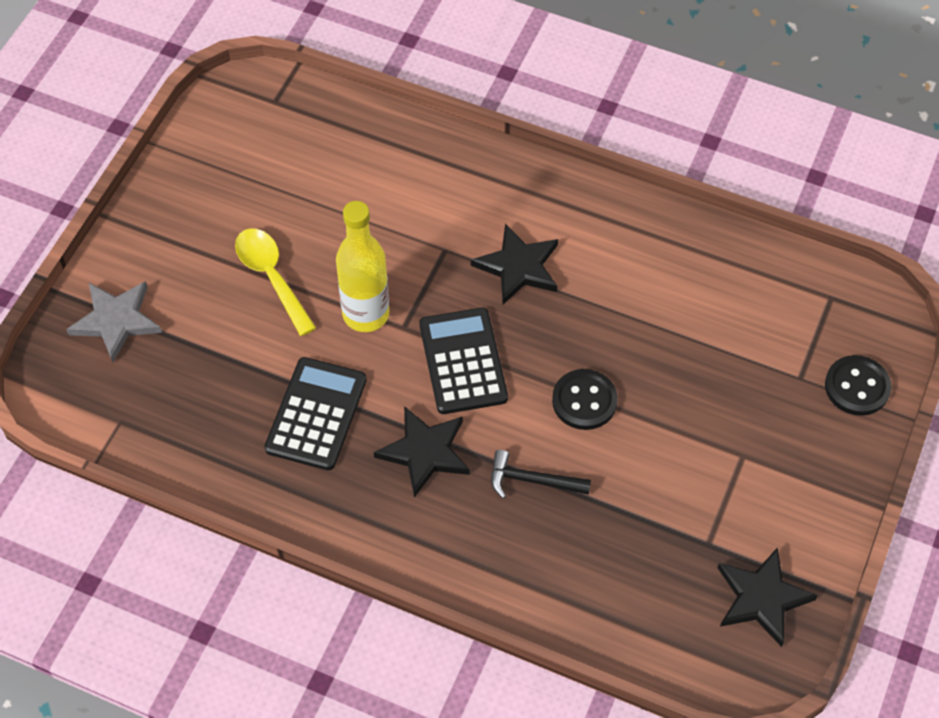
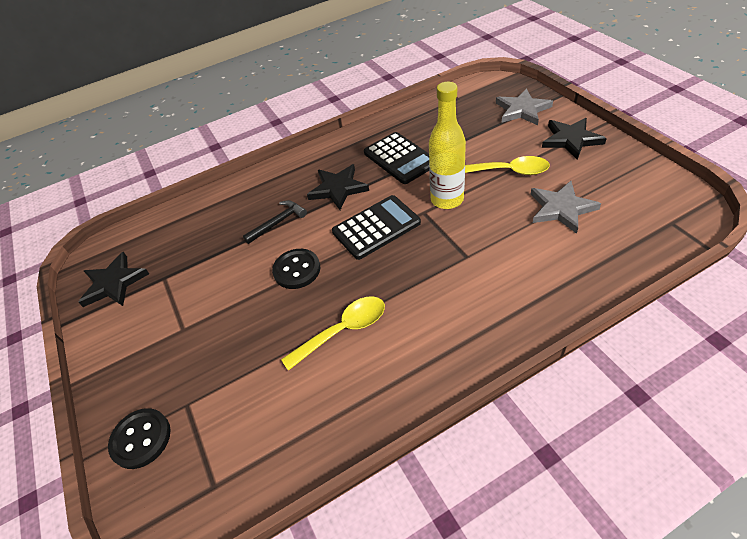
camera: 135 degrees right, 10 degrees down
(310, 198) = (561, 208): none -> grey star
(463, 361) = (376, 227): black calculator -> black calculator turned 60 degrees counterclockwise
(518, 267) = (420, 288): black star -> black star (571, 140)
(620, 302) = (343, 330): none -> yellow spoon

